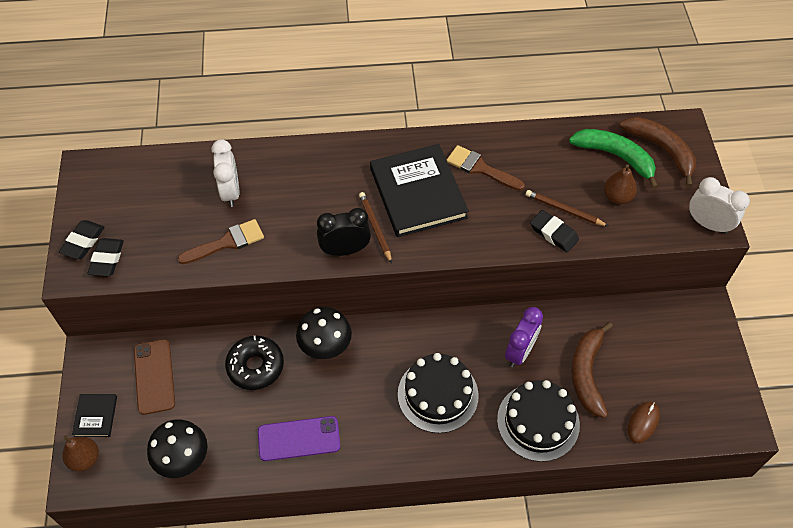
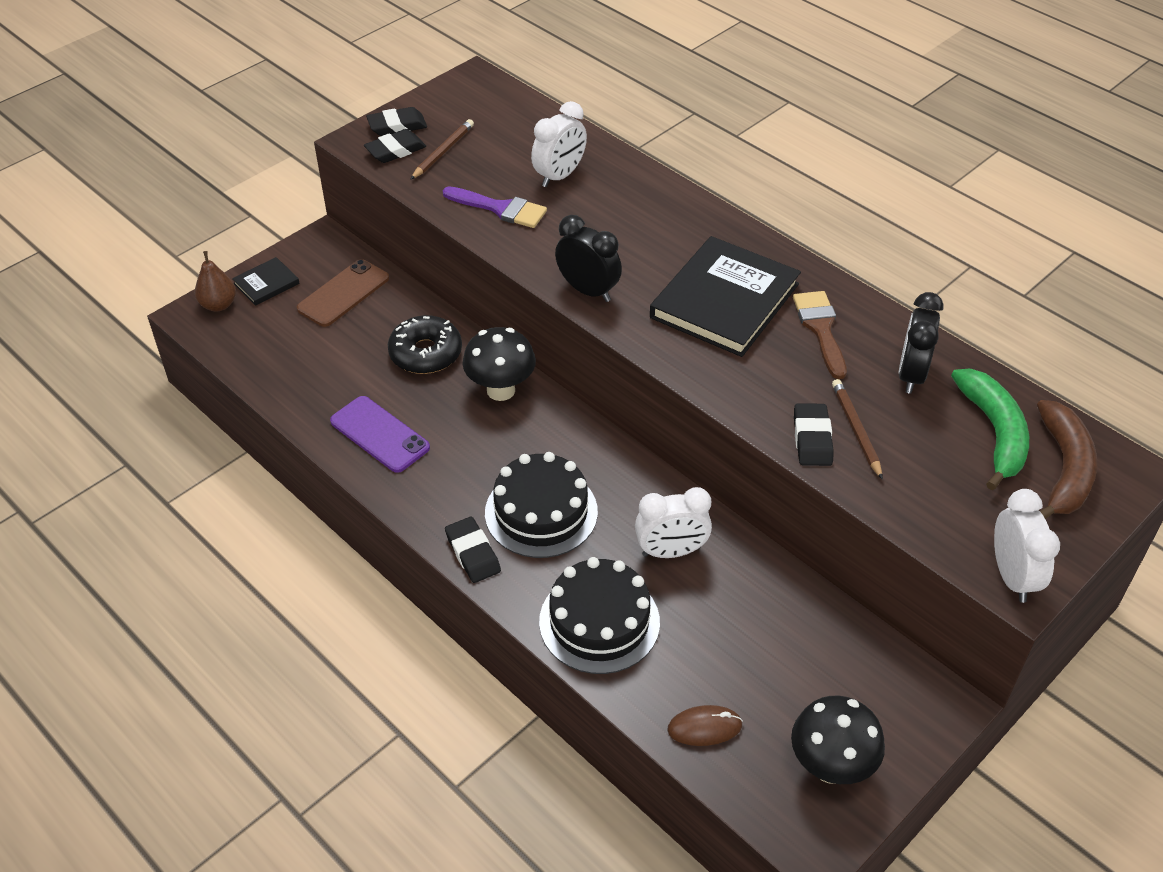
camera: 50 degrees right, 10 degrees down
(184, 460) = (278, 369): black mushroom -> black mushroom (830, 767)
(227, 242) = (500, 209): brown brush -> purple brush
(375, 227) = (641, 295): brown pencil -> brown pencil (443, 151)
(437, 451) = (473, 553): none -> black eraser
(520, 352) = (671, 551): purple clock -> white clock
(548, 157) = (911, 375): none -> black clock
(587, 373) = (712, 631): brown banana -> none
(617, 197) = (937, 466): brown pear -> none

